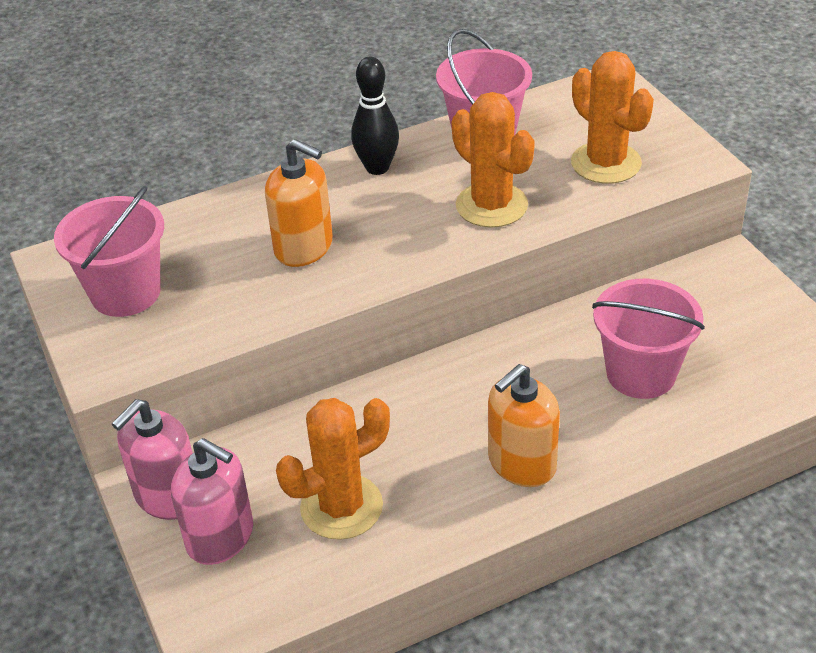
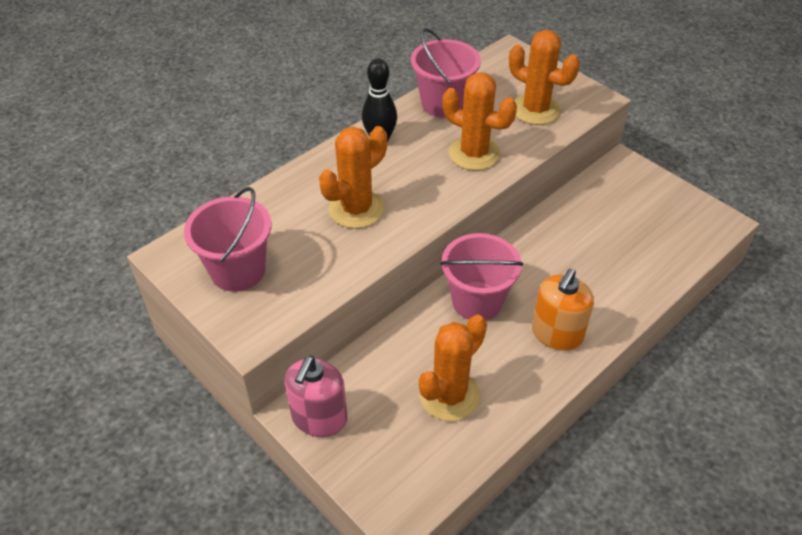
camera: 20 degrees left, 5 degrees up
(220, 536) = (373, 439): pink soap dispenser -> none
(304, 247) = (356, 209): orange soap dispenser -> orange cactus
(641, 373) = (603, 253): pink bucket -> pink bucket (477, 301)

